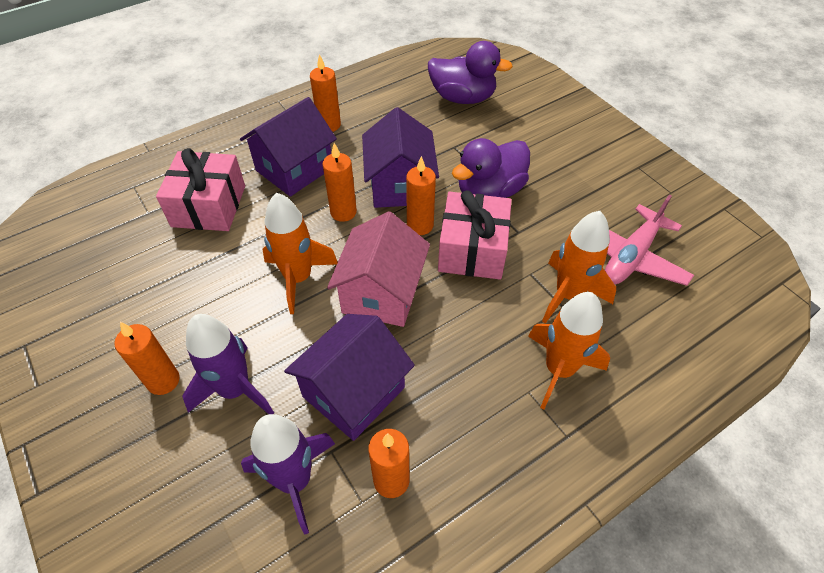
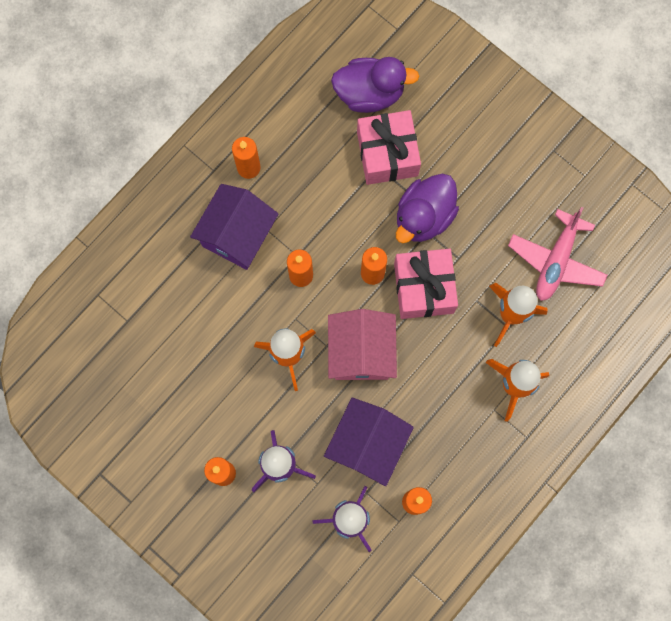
camera: 15 degrees left, 25 degrees up
(209, 206) = (178, 299): pink gift -> pink gift (387, 154)
(400, 185) = (341, 230): purple house -> none

